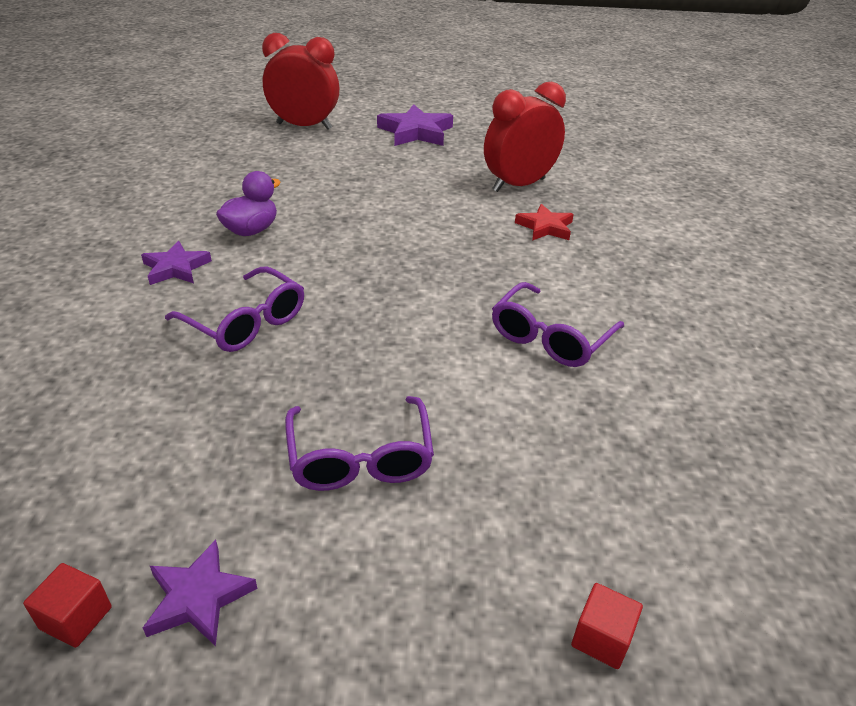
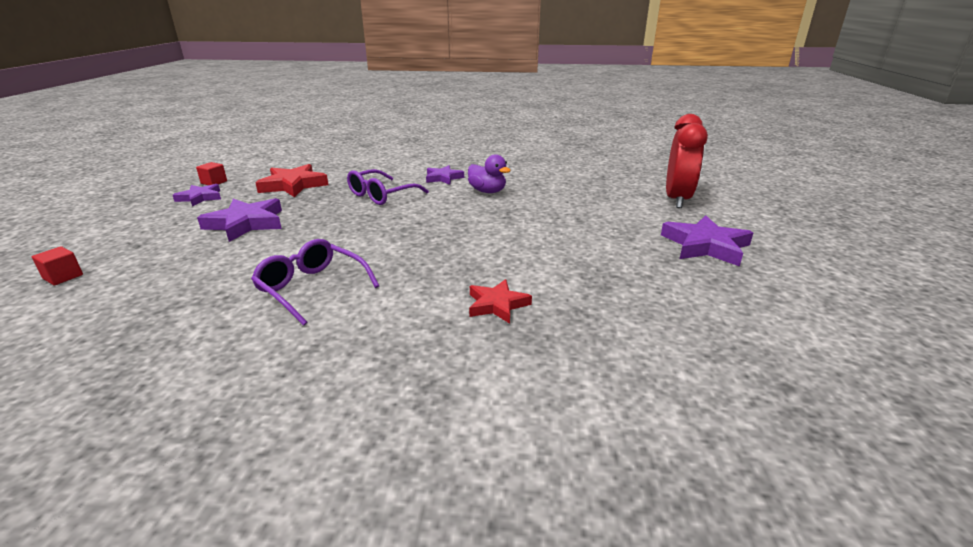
camera: 95 degrees right, 10 degrees down
(154, 447) = (293, 185): none -> red star
(360, 458) = (246, 223): purple glasses -> purple star
(518, 185) = (595, 297): red clock -> none

